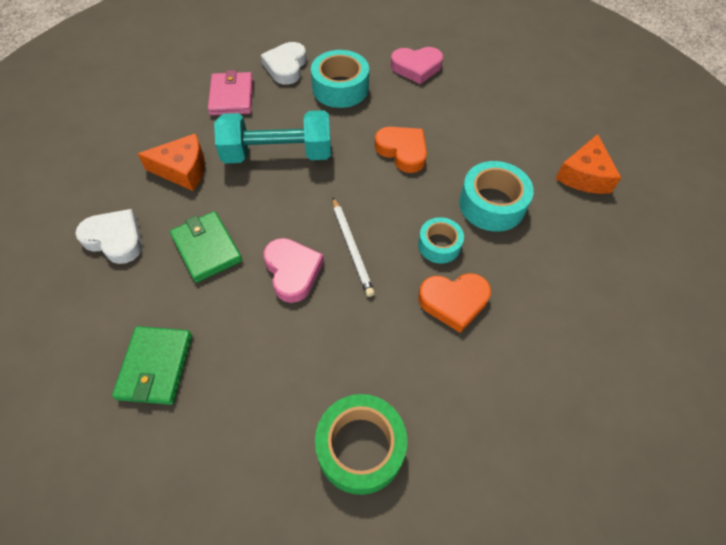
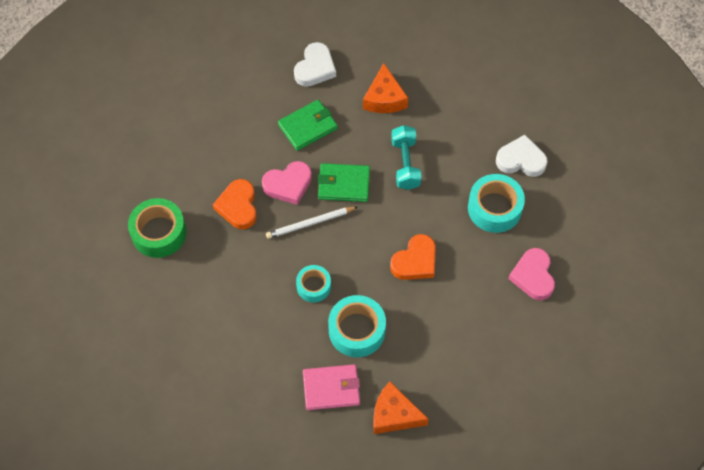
camera: 90 degrees right, 5 degrees up
(156, 366) = (216, 113): green wallet -> green wallet (344, 184)
(231, 97) = (474, 120): pink wallet -> pink wallet (331, 388)
(278, 154) = (405, 164): turquoise dumbbell -> turquoise dumbbell, size x0.67
(453, 302) = (262, 294): orange heart -> orange heart (238, 206)

